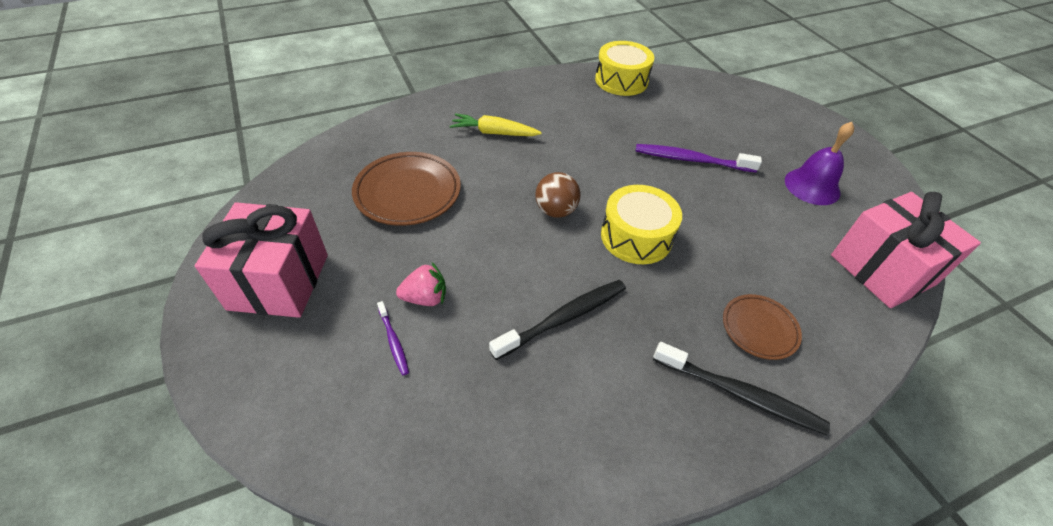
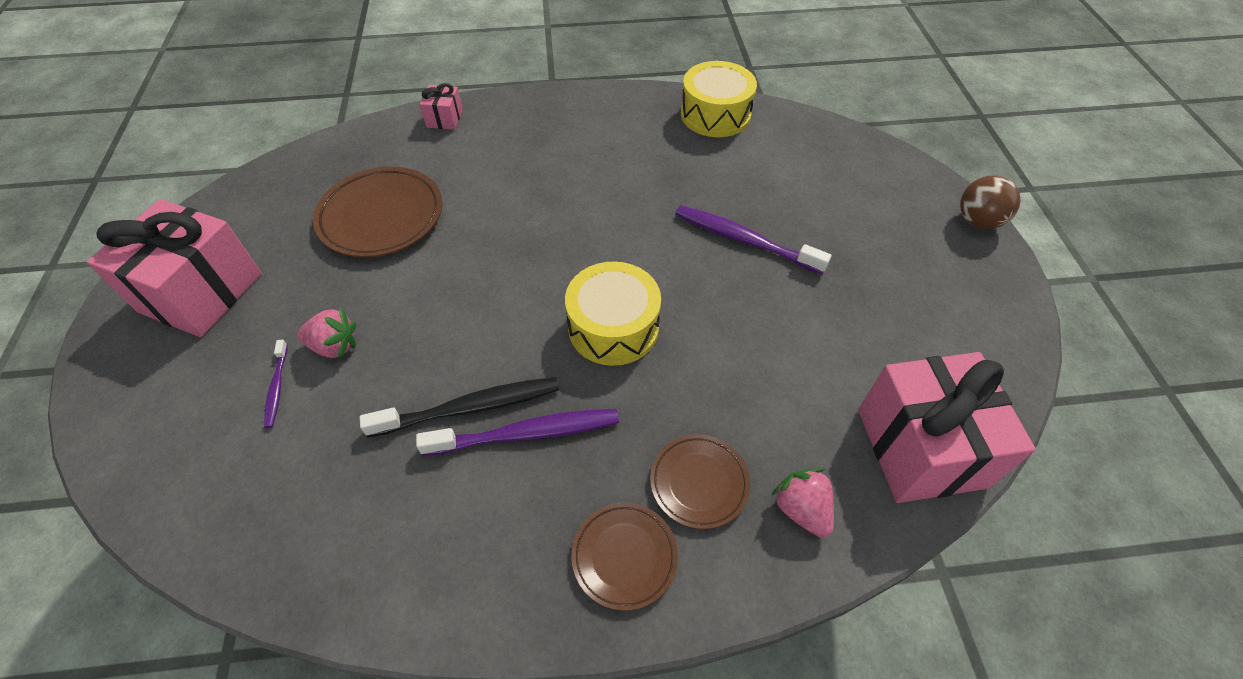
camera: 20 degrees right, 5 degrees up
(418, 112) = (444, 118): none -> pink gift
(494, 133) = (517, 160): yellow carrot -> none
(556, 211) = (535, 273): brown ball -> brown ball (977, 221)
(617, 326) = (526, 433): none -> purple toothbrush
(739, 394) = (624, 556): black toothbrush -> brown plate
(812, 186) = (892, 309): purple bell -> none
(835, 328) = (801, 509): none -> pink strawberry

